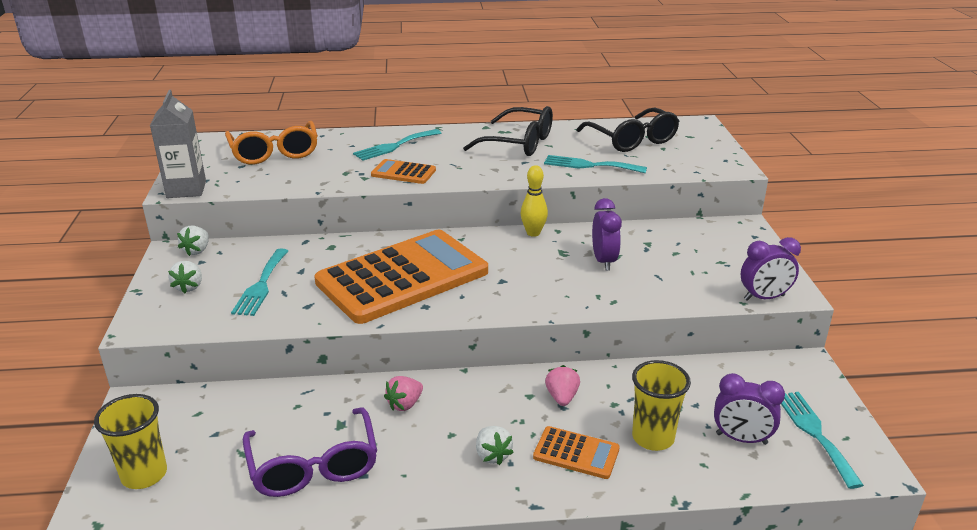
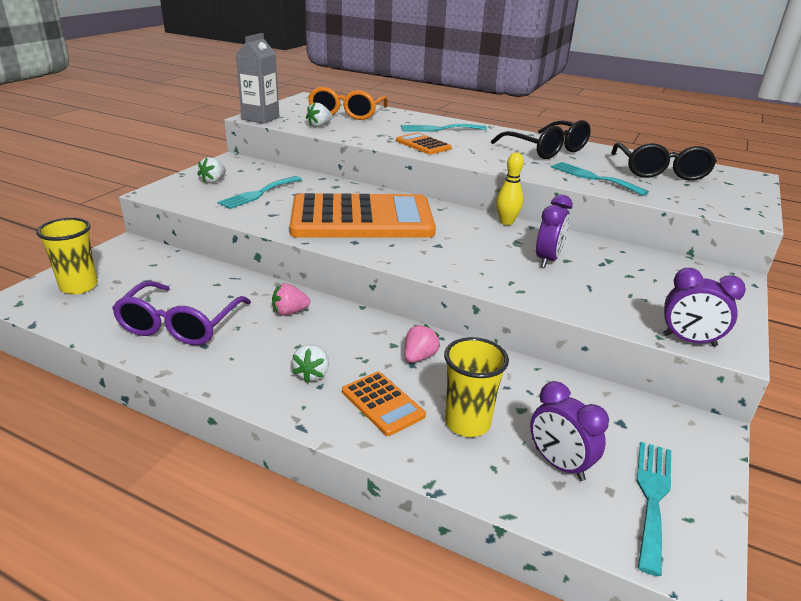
camera: 30 degrees right, 0 degrees up
(197, 250) = (246, 164): white strawberry -> white strawberry (319, 126)

